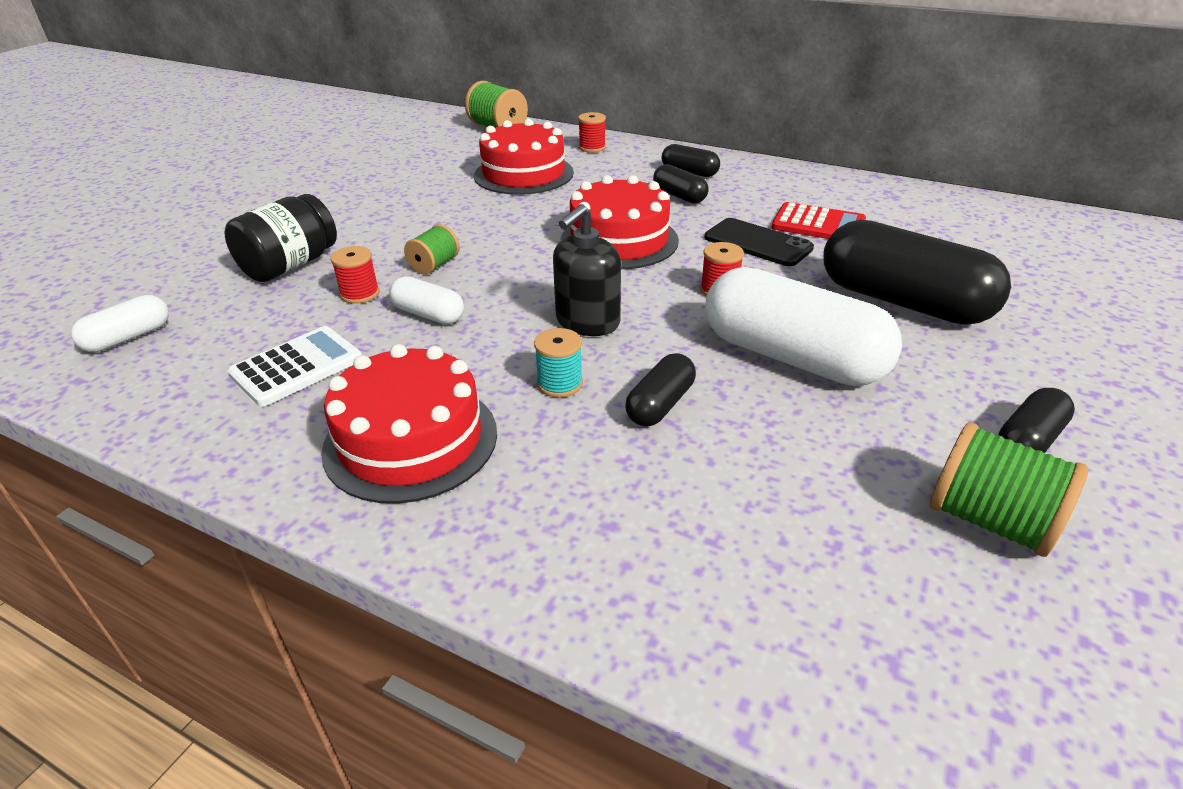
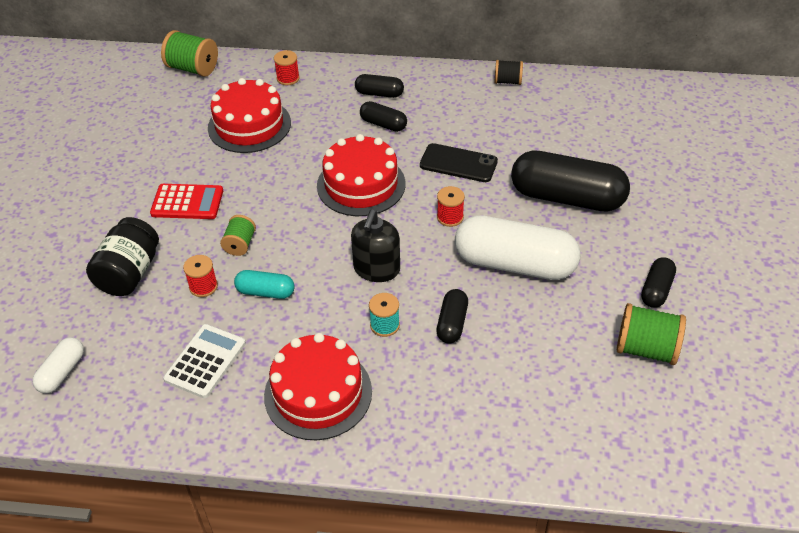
camera: 20 degrees left, 10 degrees up
(428, 314) = (265, 292): white capsule -> turquoise capsule
(818, 224) = (493, 133): red calculator -> red calculator (187, 202)
(858, 185) = (507, 81): none -> black spool

